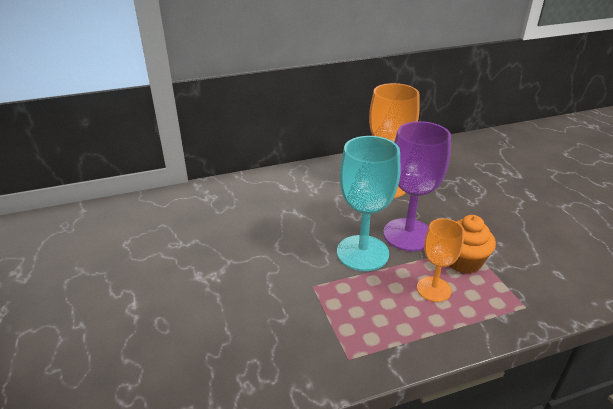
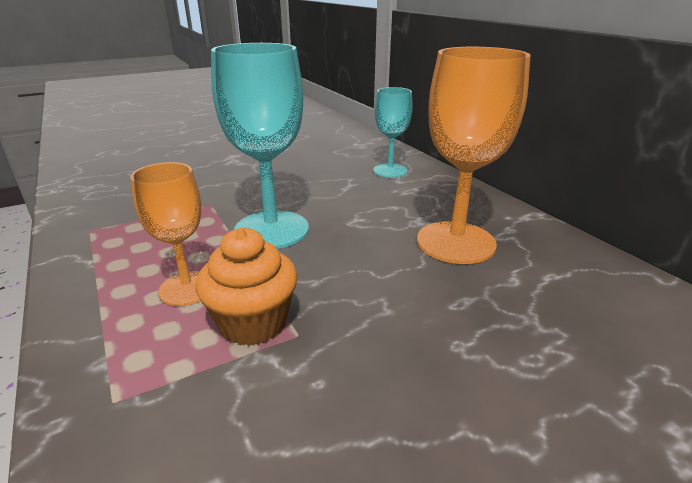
camera: 80 degrees right, 5 degrees down
(275, 191) = (390, 171): none -> turquoise goblet
(408, 235) = (321, 265): purple goblet -> none

